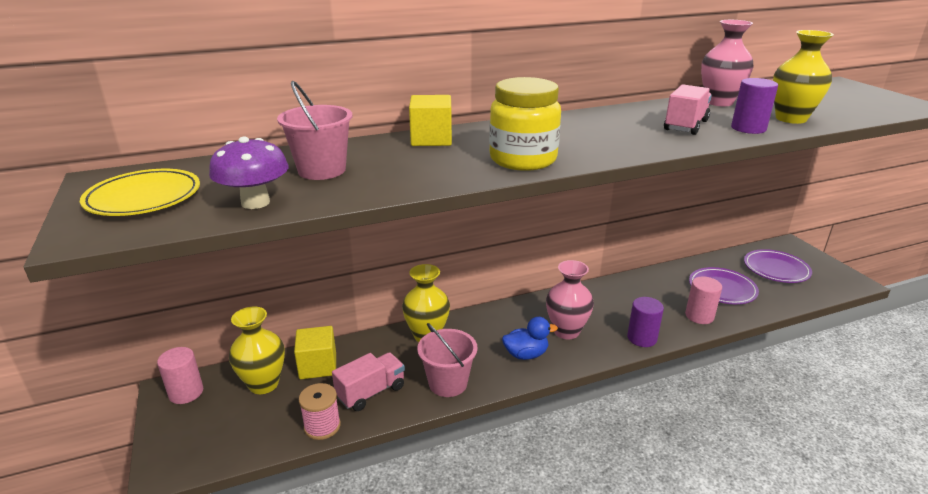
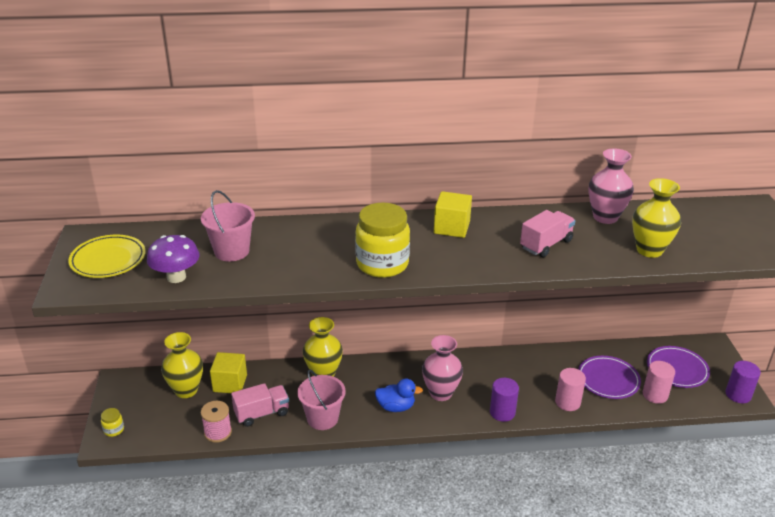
camera: 15 degrees right, 5 degrees up
(175, 453) = (114, 430): none -> yellow jar
(186, 392) = (130, 385): pink cylinder -> pink cylinder (655, 395)
(431, 139) = (327, 228): yellow cube -> yellow cube (451, 227)
(748, 128) = (598, 257): purple cylinder -> purple cylinder (738, 395)

